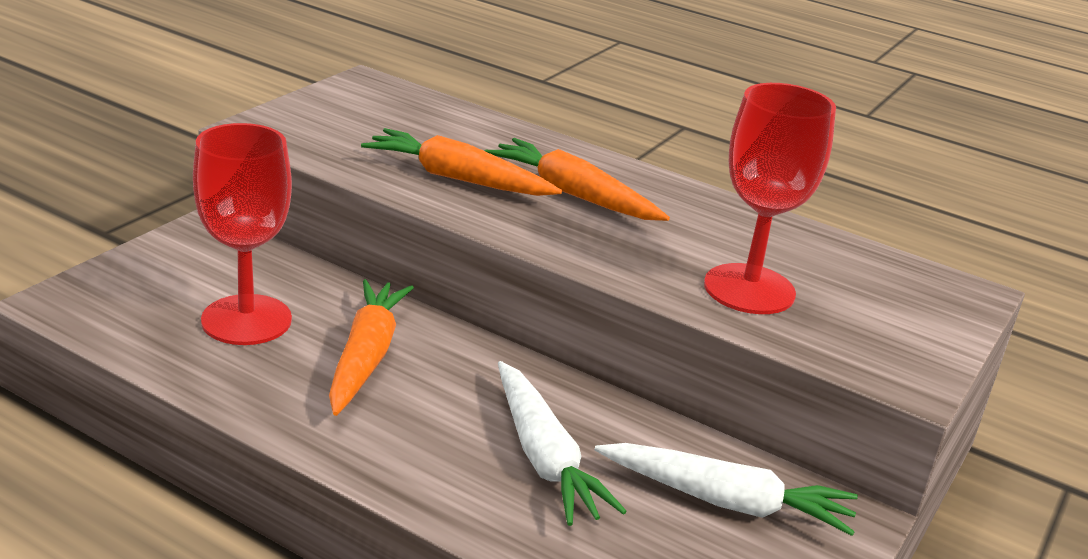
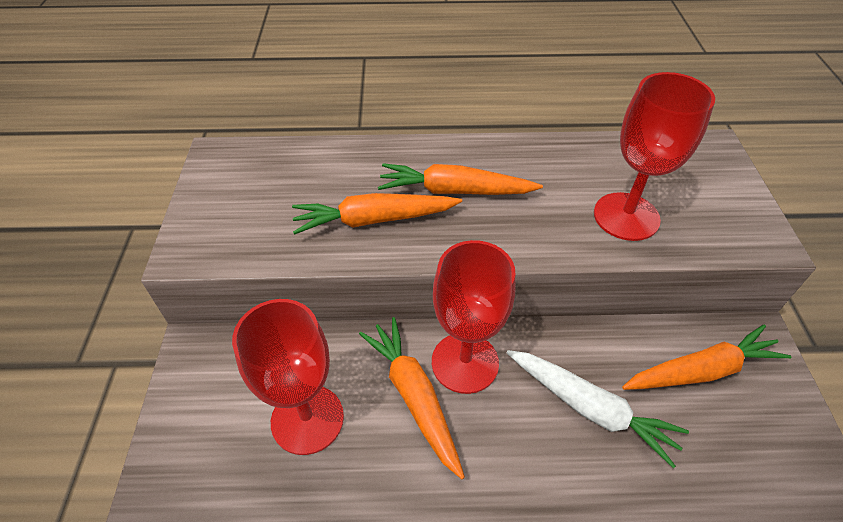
camera: 30 degrees left, 20 degrees up
(450, 361) = (465, 362): none -> red goblet
(726, 501) = (701, 370): white carrot -> orange carrot

